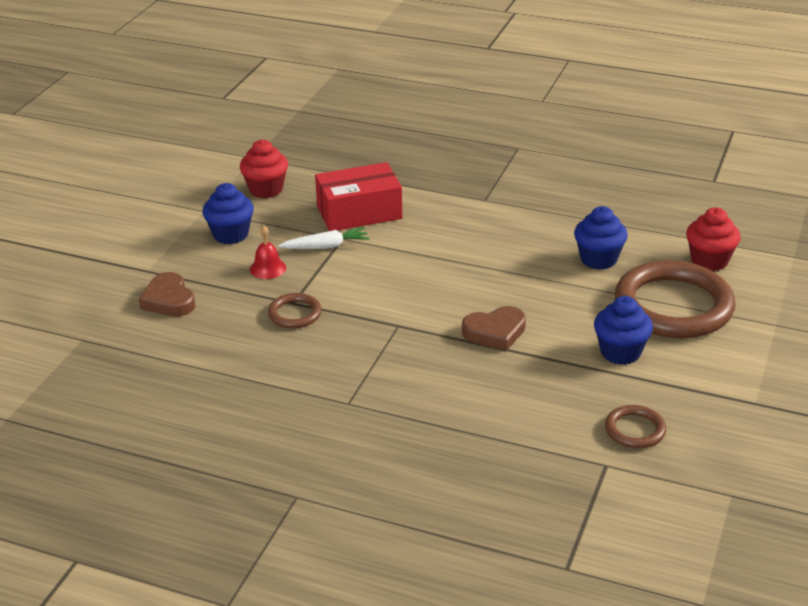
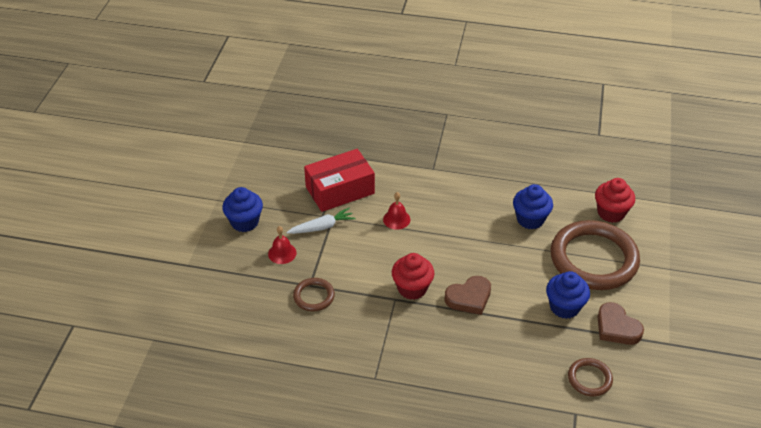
camera: 10 degrees left, 10 degrees up
(169, 300) = (212, 293): brown heart -> brown heart (617, 328)
(266, 189) = (261, 174): red cupcake -> red cupcake (412, 288)
(423, 246) = (396, 219): none -> red bell

